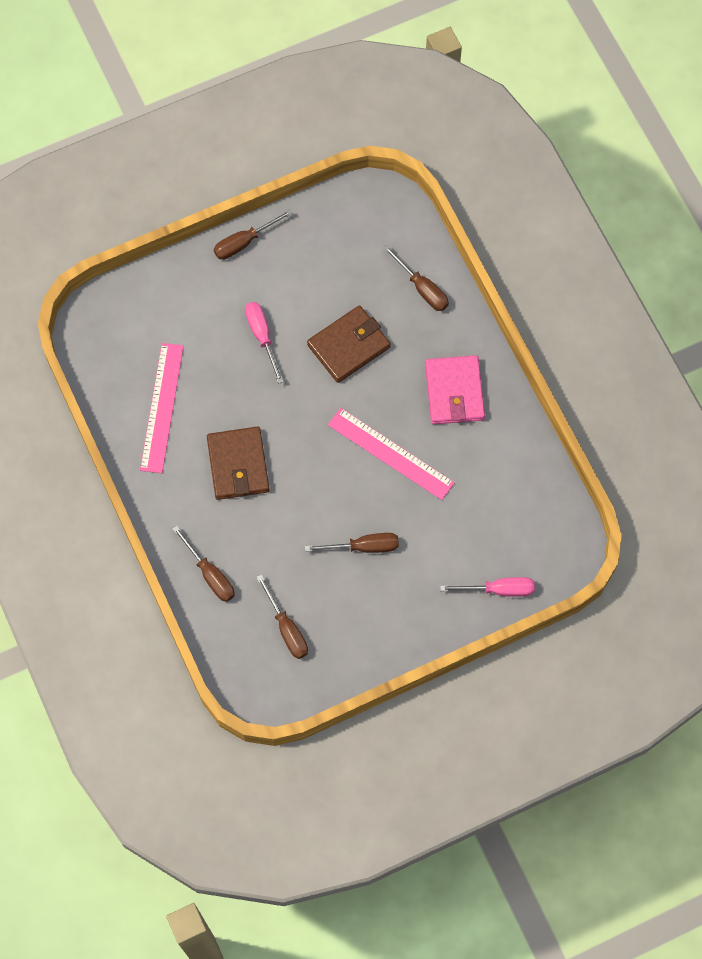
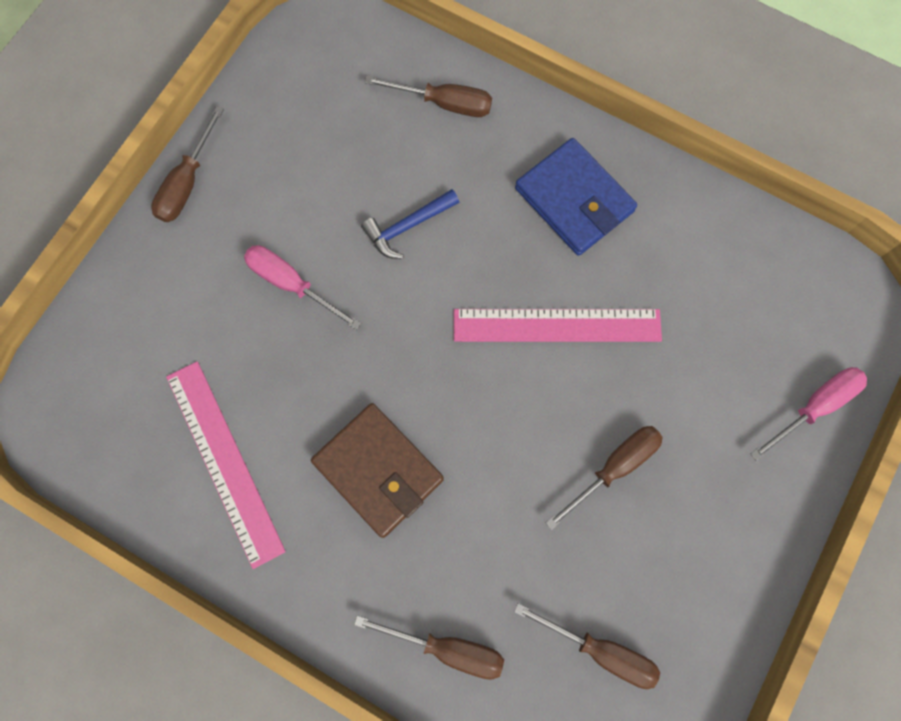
camera: 35 degrees left, 5 degrees up
(348, 346) = (407, 226): brown wallet -> blue hammer
(454, 392) = (574, 200): pink wallet -> blue wallet

